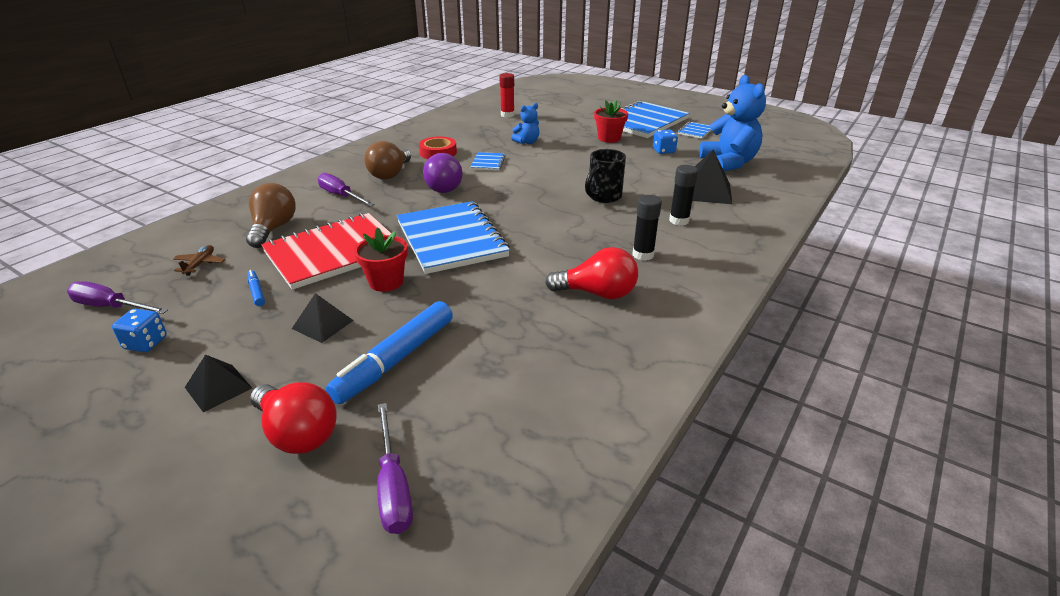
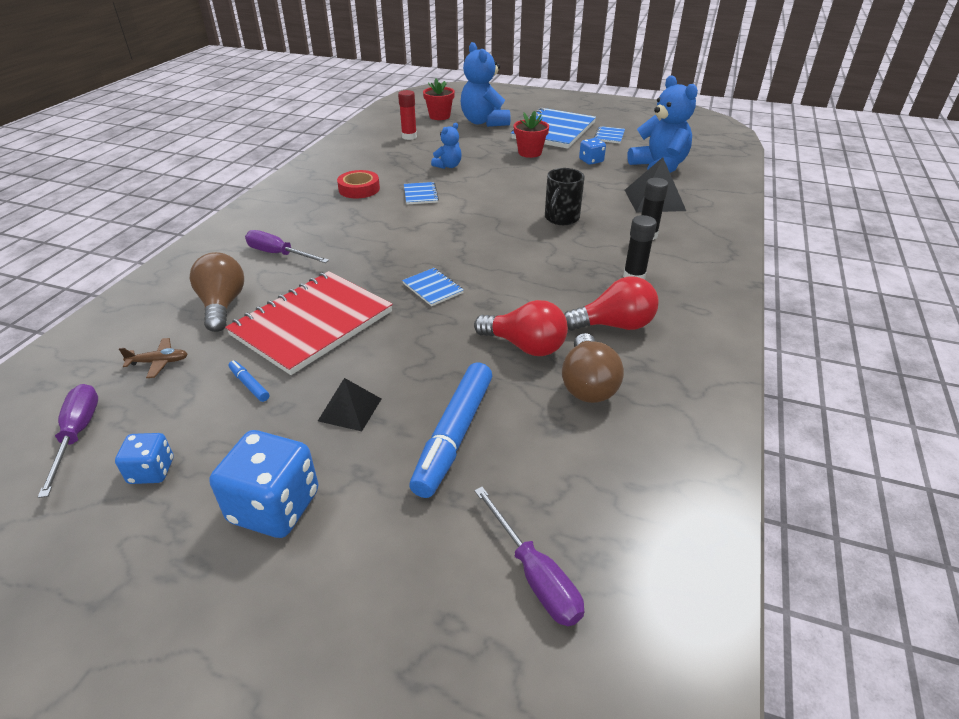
camera: 15 degrees left, 5 degrees up
(111, 307) = (77, 435): purple screwdriver -> purple screwdriver turned 75 degrees clockwise
(200, 264) = (159, 362): brown plane -> brown plane turned 90 degrees clockwise
(218, 387) = (275, 507): black pyramid -> blue dice
(297, 433) = (398, 540): red light bulb -> red light bulb (525, 346)
(386, 282) = (391, 348): red flower pot -> red flower pot (439, 116)
(390, 174) = (320, 221): brown light bulb -> brown light bulb (587, 384)
(446, 187) = (391, 228): purple light bulb -> none
(451, 239) = (433, 288): blue notebook -> blue notebook, size x0.43
(582, 109) = (484, 122): none -> blue teddy bear

